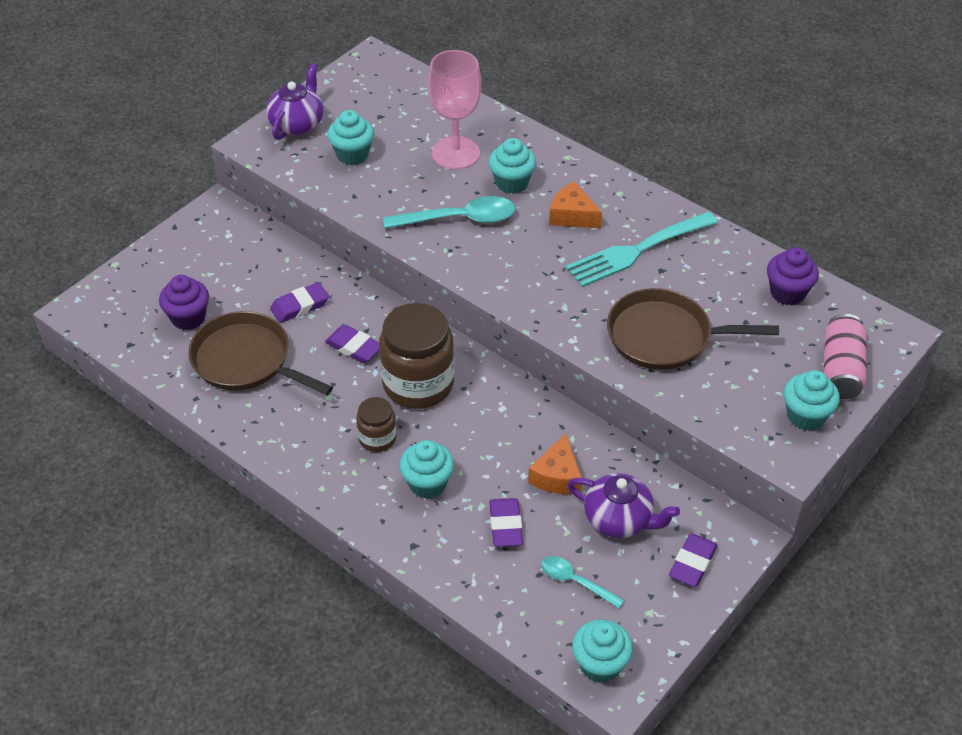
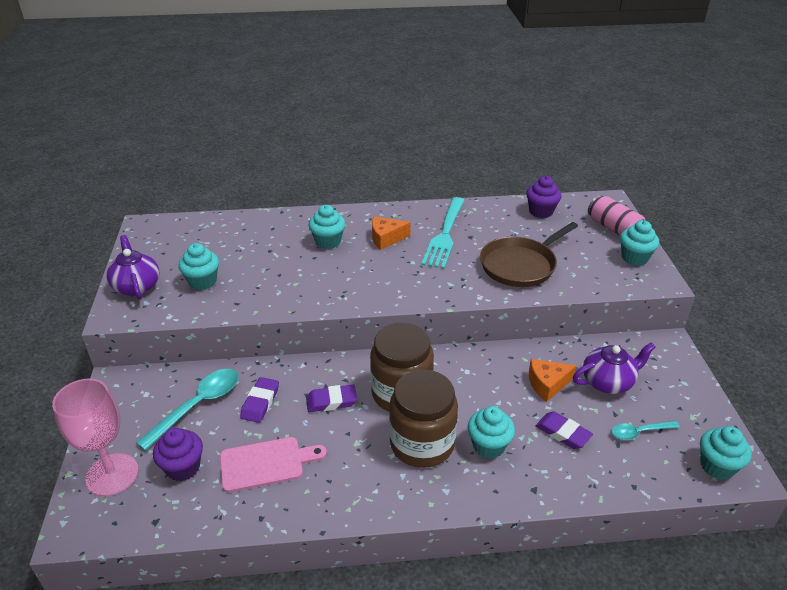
camera: 45 degrees left, 10 degrees down
(246, 360) = (266, 463): brown pan -> pink cutting board
(377, 438) = (422, 443): brown jar -> brown jar, size x1.95
(455, 153) = (272, 245): pink goblet -> pink goblet (112, 474)
(459, 219) = (324, 277): turquoise spoon -> turquoise spoon (198, 406)
(557, 476) = (547, 384): orange cheese -> orange cheese turned 105 degrees clockwise
(692, 563) = (670, 375): purple eraser -> none

